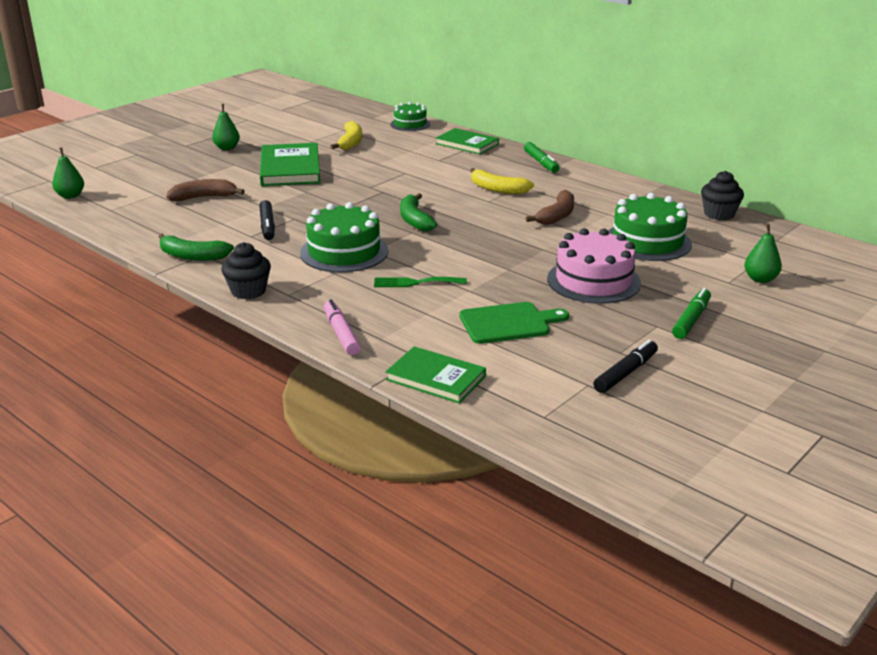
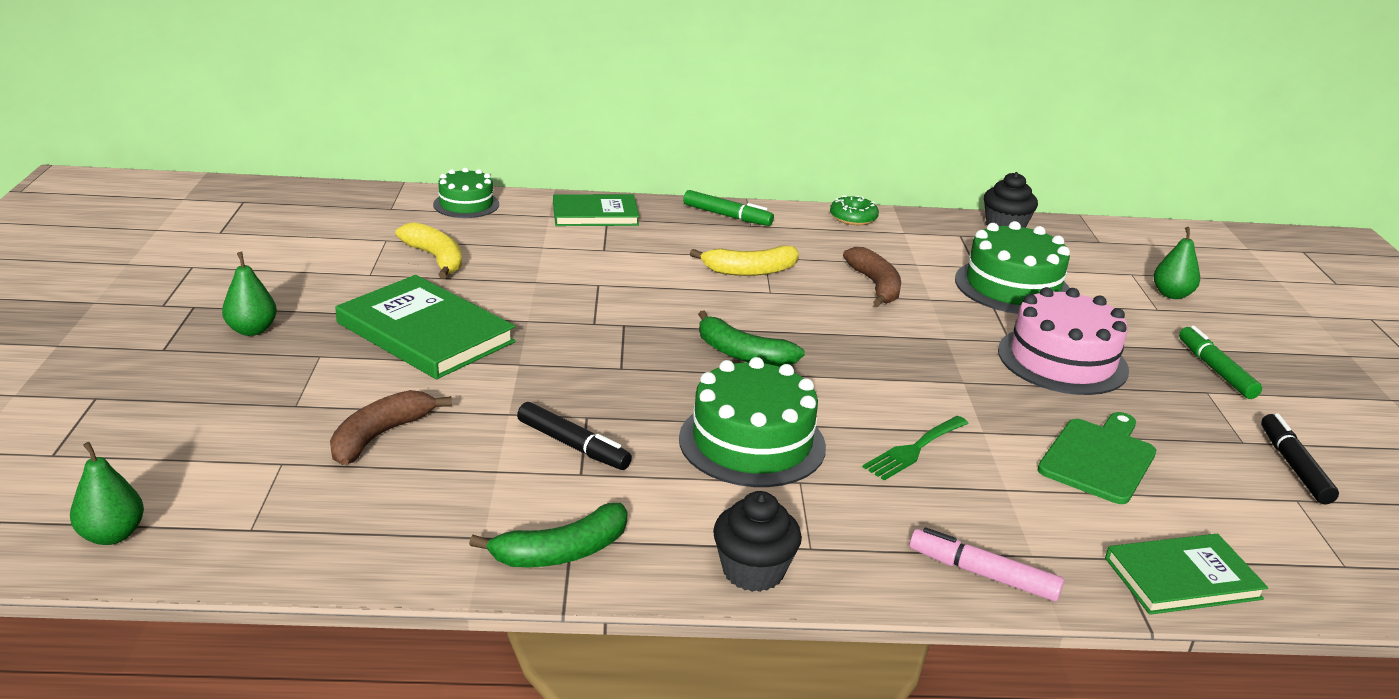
camera: 45 degrees left, 0 degrees up
(620, 183) = (853, 218): none -> green donut

